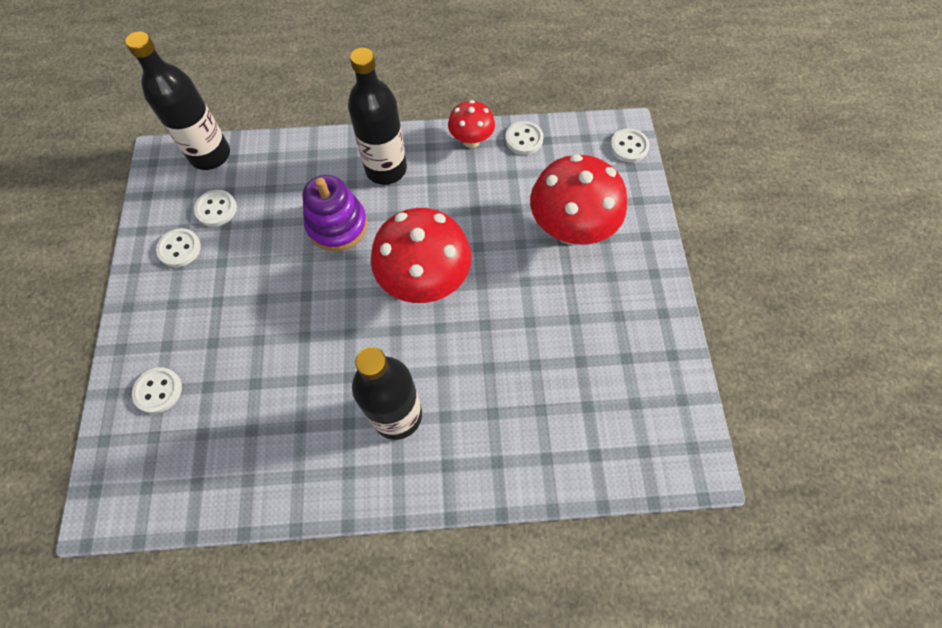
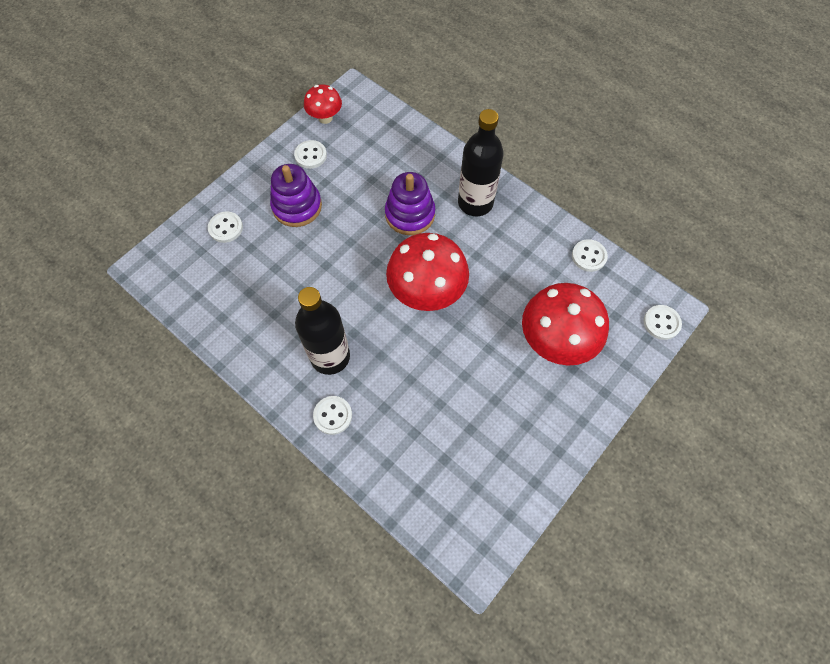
camera: 45 degrees right, 0 degrees up
(210, 155) = (380, 111): black bottle -> none
(216, 209) = (352, 147): white button -> white button (333, 415)
(216, 307) = (297, 206): none -> purple stacking toy
(471, 141) = (551, 228): red mushroom -> red mushroom (325, 118)

